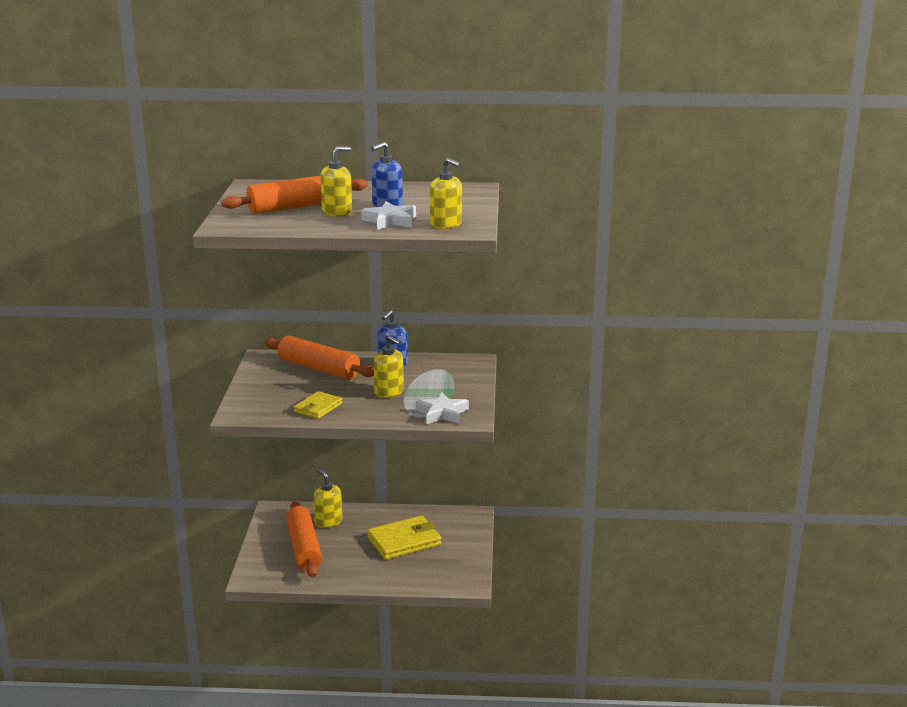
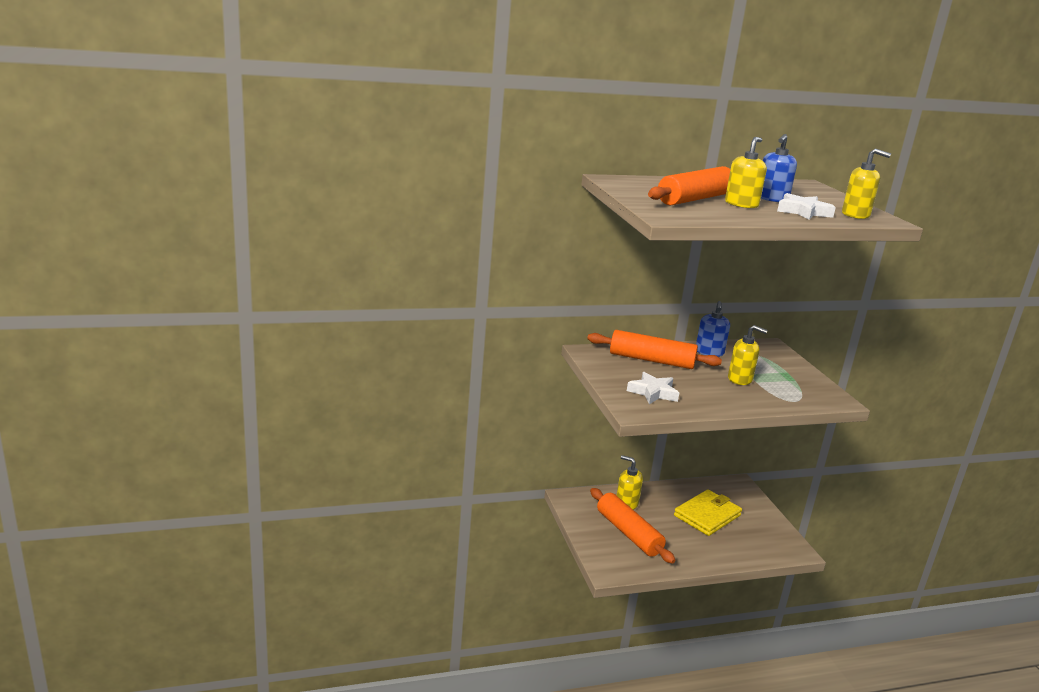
camera: 20 degrees left, 0 degrees up
(318, 408) = (698, 399): yellow wallet -> none
(442, 413) = (809, 396): white star -> white star (653, 392)

